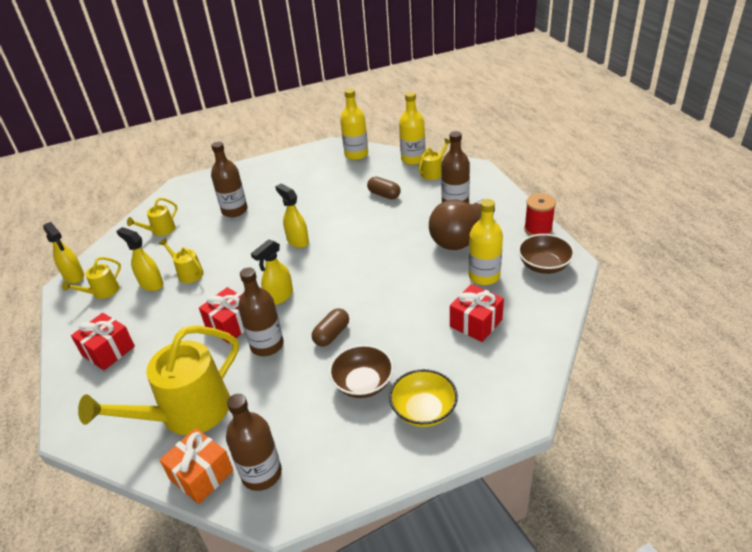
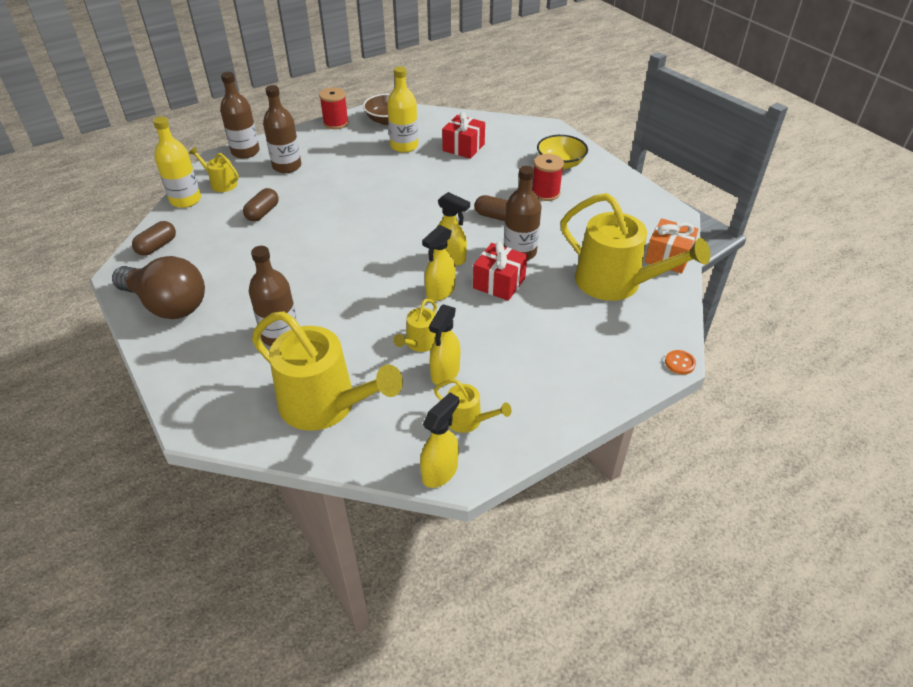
camera: 105 degrees left, 5 degrees up
(61, 434) = (680, 363): none -> orange button
(108, 351) = (564, 370): red gift -> none
(160, 230) = (325, 405): yellow watering can -> yellow watering can, size x2.14
(261, 474) = (650, 227): brown bottle -> brown bottle (245, 152)
(297, 241) = (352, 263): yellow spray bottle -> yellow spray bottle (440, 292)
(356, 154) = (157, 246): yellow bottle -> brown capsule
(363, 383) = (545, 193): brown bowl -> red spool
(461, 237) = (347, 160): brown light bulb -> brown light bulb (167, 305)

